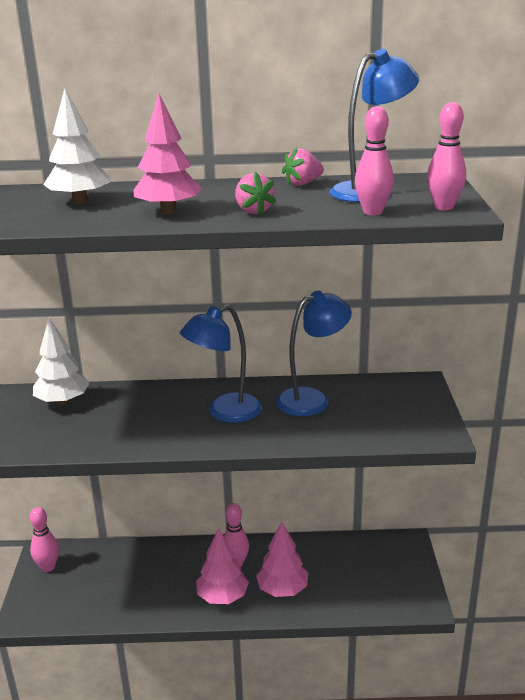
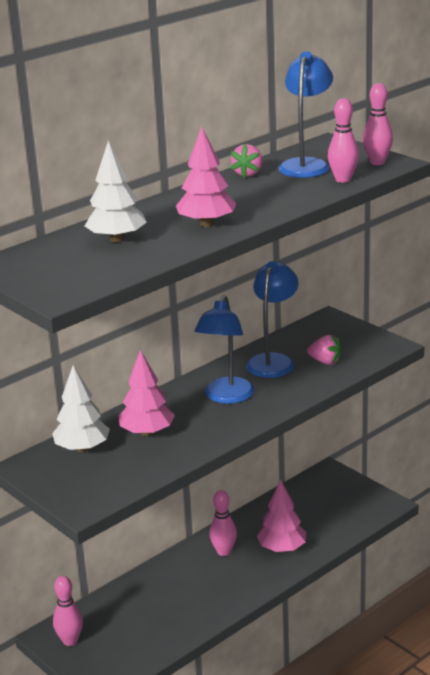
camera: 40 degrees left, 0 degrees up
(222, 596) = (245, 577): pink tree -> pink tree (147, 432)
(253, 211) = (265, 204): pink strawberry -> pink strawberry (325, 362)

